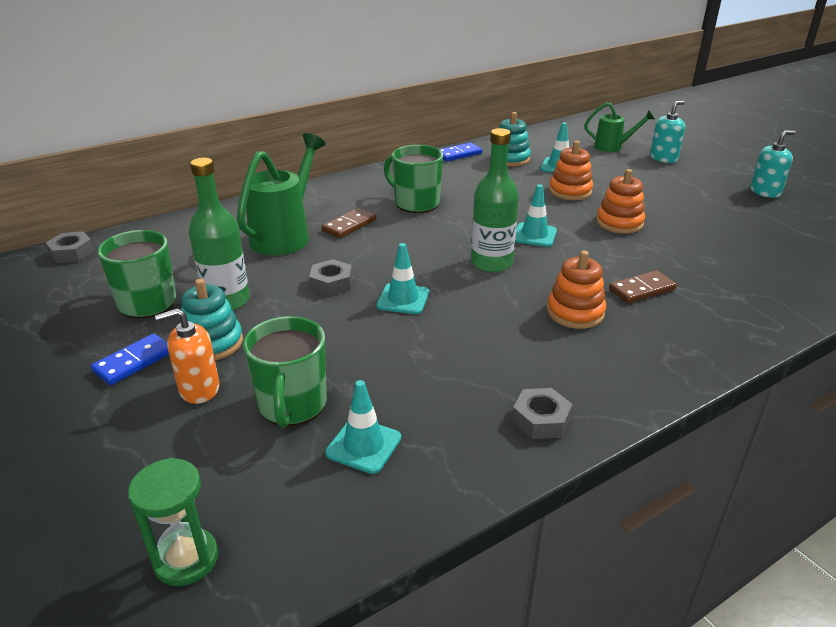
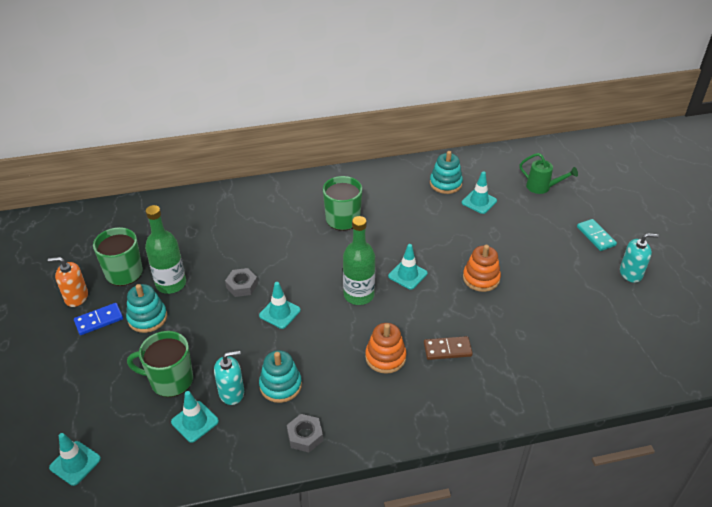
camera: 20 degrees right, 10 degrees up
(72, 253) = (96, 214): grey nut -> none
(186, 559) = (75, 463): green hourglass -> turquoise traffic cone
(199, 389) = (125, 352): orange soap dispenser -> orange soap dispenser (76, 297)
(285, 235) = (235, 231): green watering can -> none
(292, 405) = (170, 380): green mug -> green mug turned 75 degrees clockwise
(349, 225) = (282, 231): brown domino -> none
(458, 154) = (408, 168): blue domino -> none
(461, 372) = (280, 385): none -> turquoise stacking toy
(570, 191) = (467, 233): orange stacking toy -> none
(663, 158) = (575, 211): turquoise soap dispenser -> turquoise soap dispenser (231, 392)
(702, 172) = (595, 236): none -> turquoise domino

